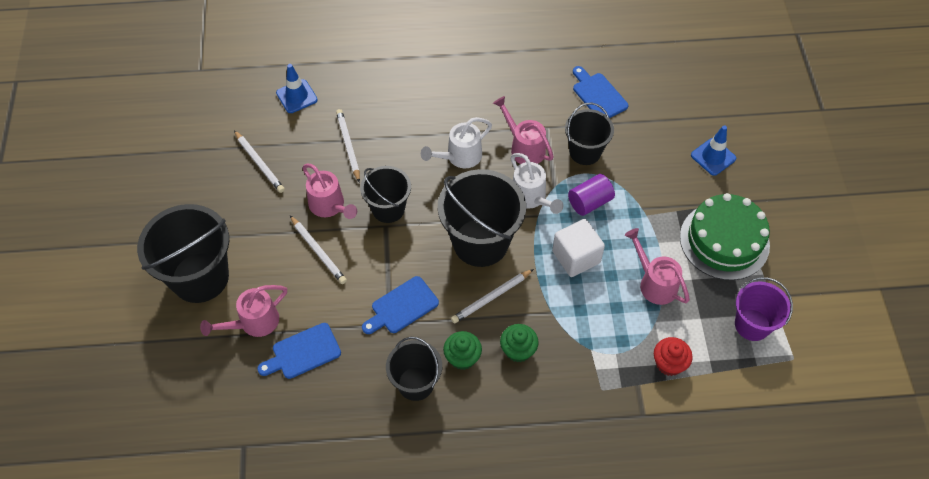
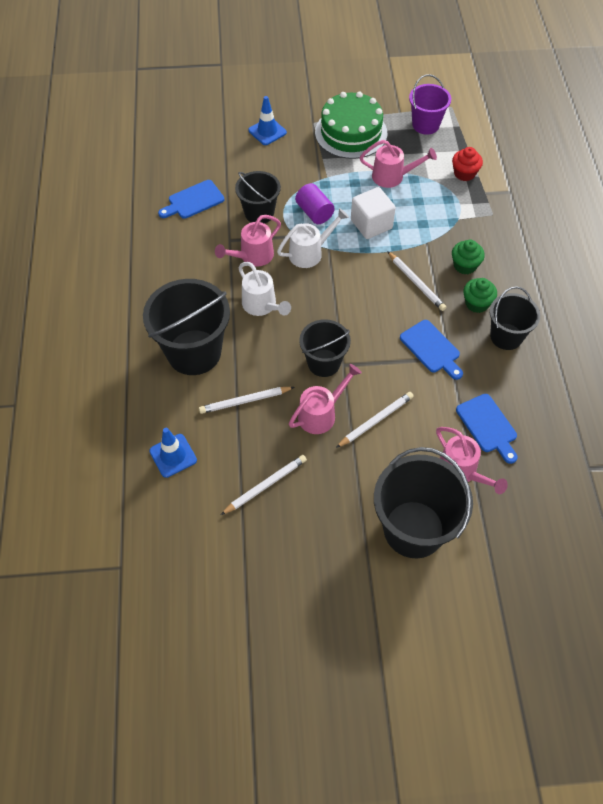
camera: 90 degrees left, 0 degrees up
(480, 242) = (359, 290): black bucket -> black bucket (194, 352)
(654, 282) = (393, 177): pink watering can -> pink watering can turned 135 degrees counterclockwise

